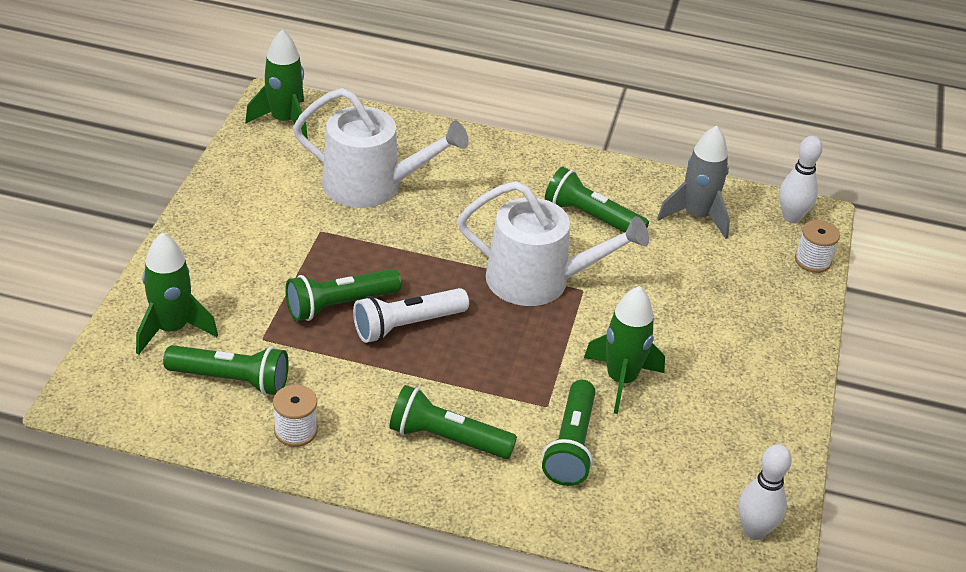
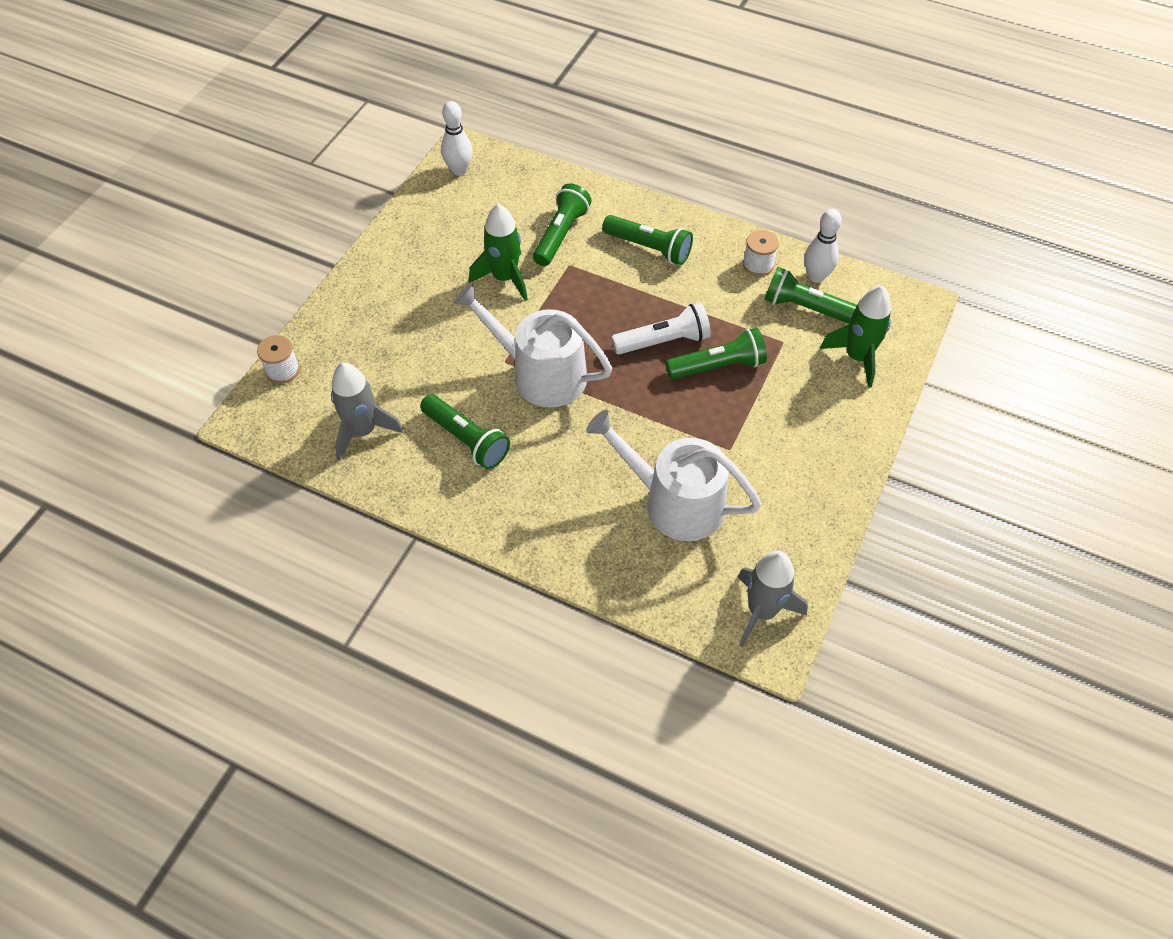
camera: 165 degrees left, 15 degrees up
(284, 121) = (762, 611): green rocket -> grey rocket
(791, 217) = (270, 421): white bowling pin -> white bowling pin (816, 276)

